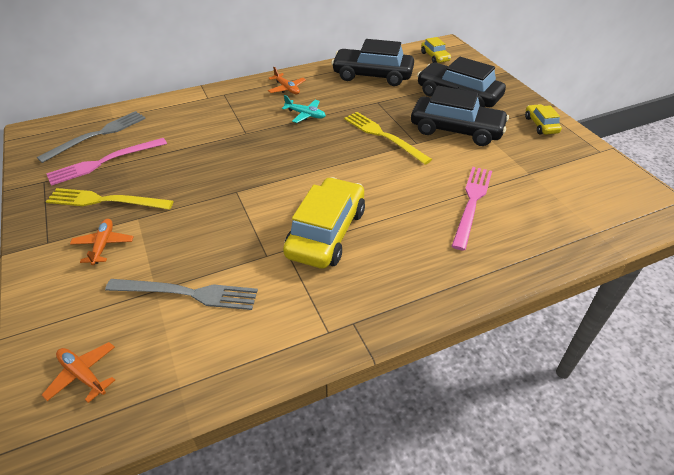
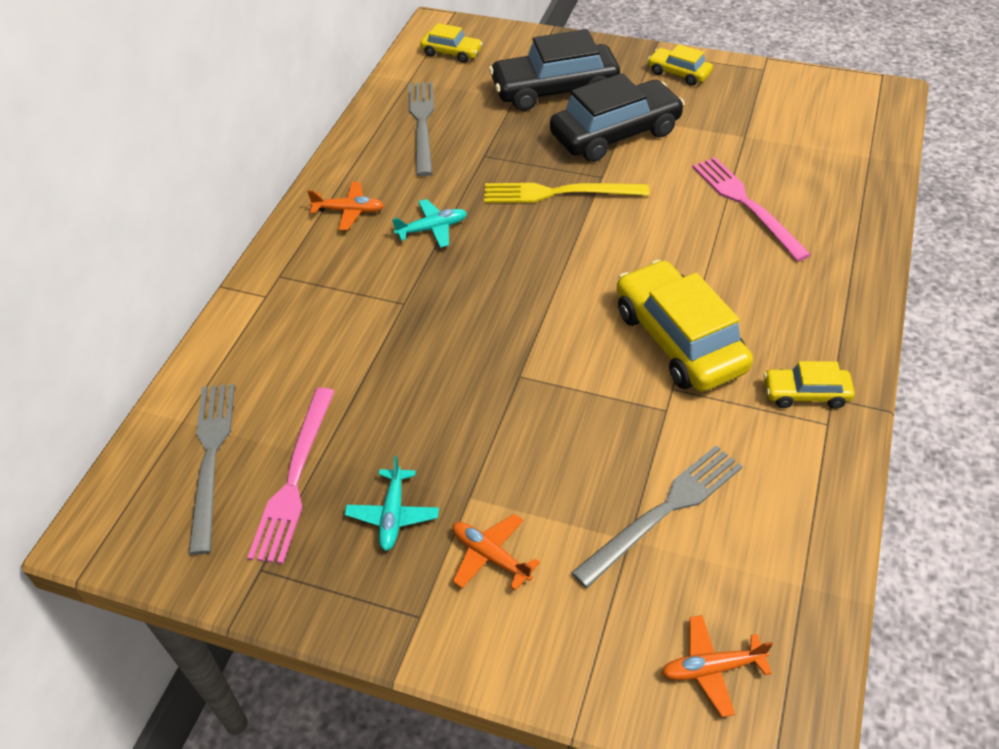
camera: 45 degrees left, 5 degrees up
(105, 201) = (393, 515): yellow fork -> turquoise plane
(343, 308) = (806, 394): none -> yellow car
(372, 75) = (422, 124): black car -> grey fork

